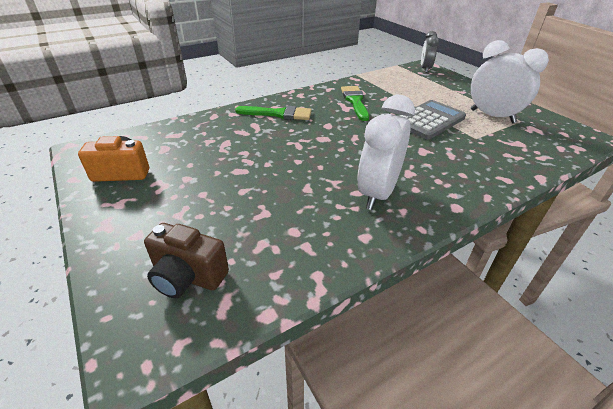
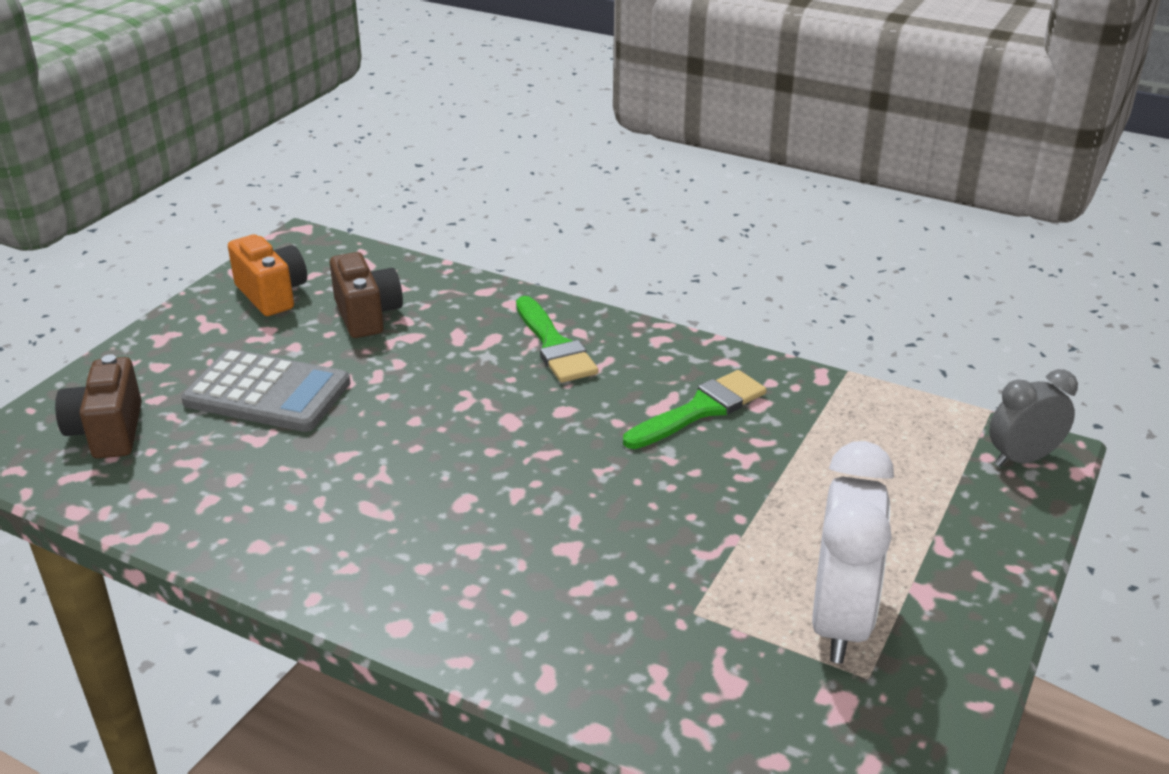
camera: 60 degrees right, 5 degrees down
(189, 149) = (367, 315): none -> brown camera
(377, 193) = (379, 528): white clock -> none
(428, 120) = (712, 527): grey calculator -> grey calculator (267, 393)

